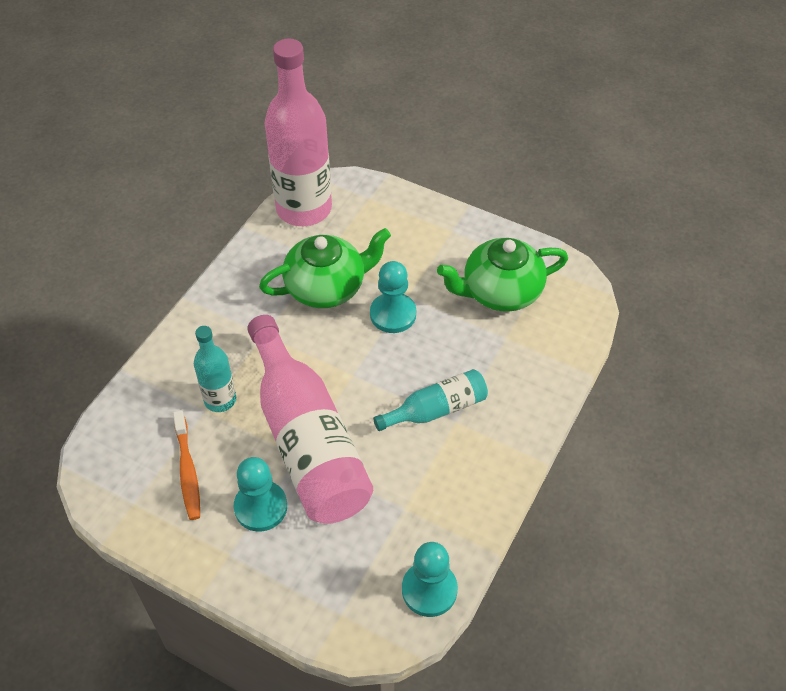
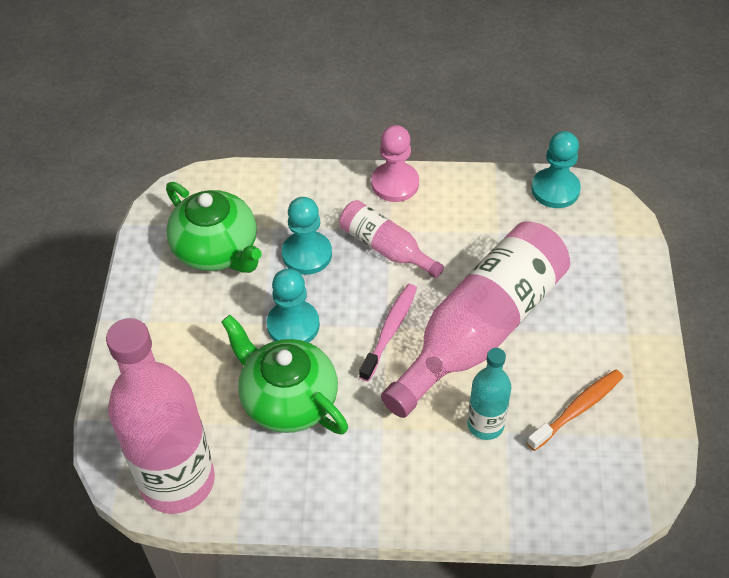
camera: 115 degrees left, 0 degrees up
(261, 507) = (570, 332): turquoise pawn -> turquoise pawn (307, 254)
(347, 375) = (390, 330): none -> pink toothbrush
(436, 409) = (386, 248): turquoise bottle -> pink bottle
(511, 450) = (395, 183): none -> pink pawn

